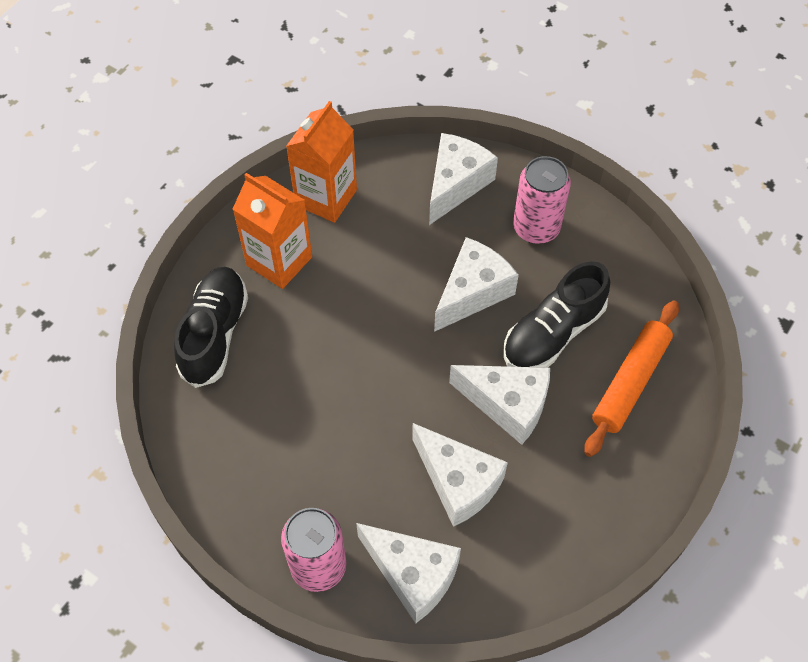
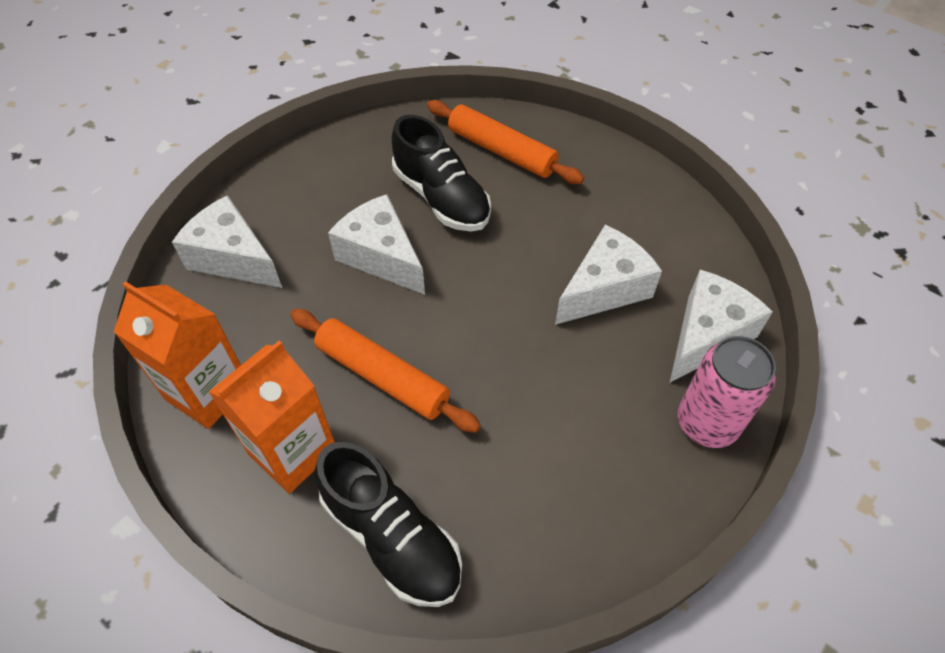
camera: 85 degrees left, 5 degrees down
(215, 334) = (391, 537): black shoe -> black shoe turned 150 degrees counterclockwise
(348, 310) = (382, 376): none -> orange rolling pin
(507, 405) = (519, 241): white cheese -> none
(536, 228) = (312, 197): pink can -> none

